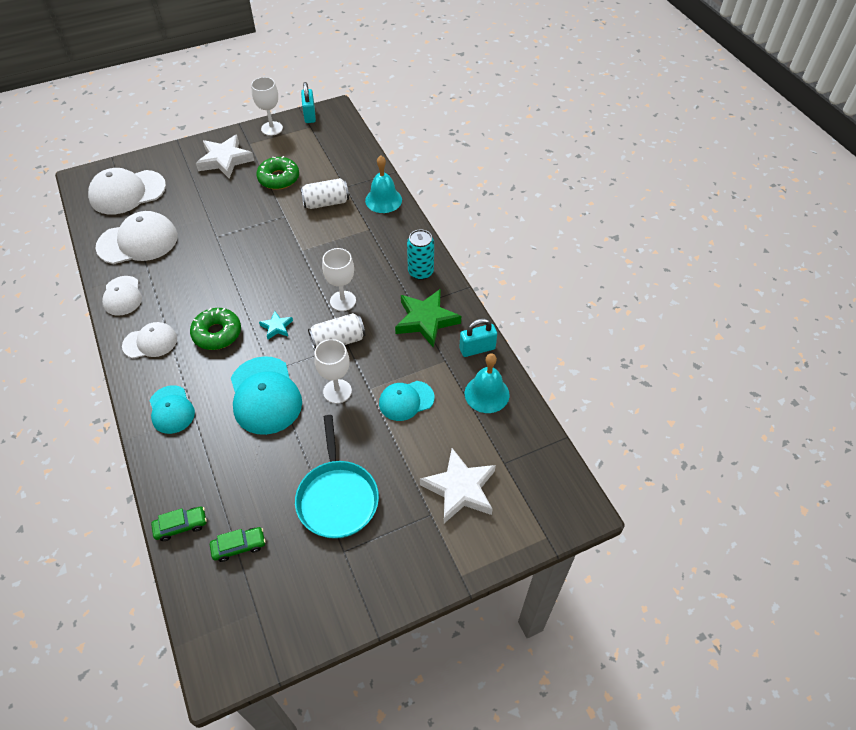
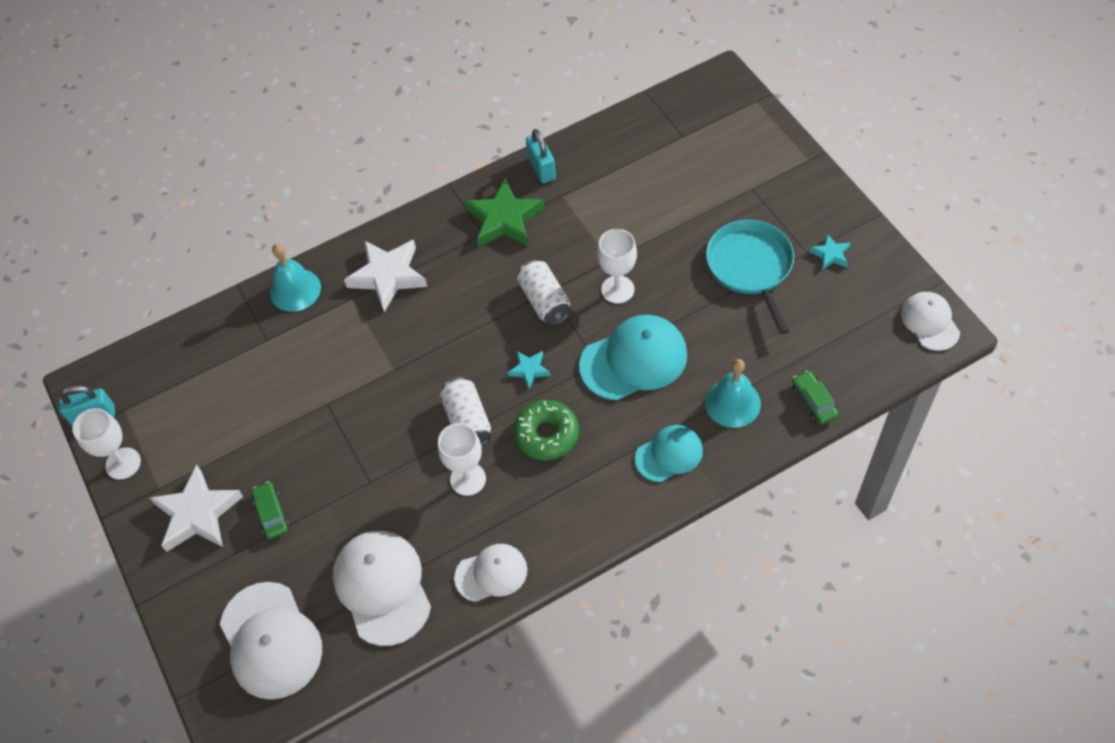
camera: 90 degrees left, 5 degrees up
(150, 342) = (569, 510): white cap -> white cap (930, 322)
(239, 546) = (823, 342): green car -> green car (272, 514)
(279, 178) = (245, 428): green donut -> none
(326, 203) = (299, 357): white can -> white can (467, 421)
(336, 573) = (830, 254): none -> turquoise star
(337, 498) = (750, 267): turquoise pan -> turquoise pan turned 90 degrees counterclockwise
(343, 301) = (481, 307): white goblet -> white goblet (468, 479)
(406, 400) = (620, 224): turquoise cap -> none
(420, 272) = (427, 233): turquoise can -> none
(460, 489) = (719, 168): white star -> white star (388, 276)
(487, 394) = (601, 155): turquoise bell -> turquoise bell (732, 403)

